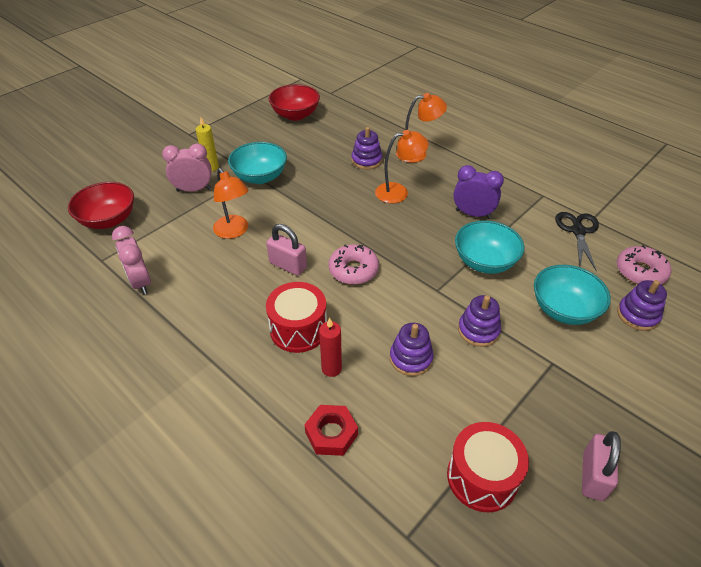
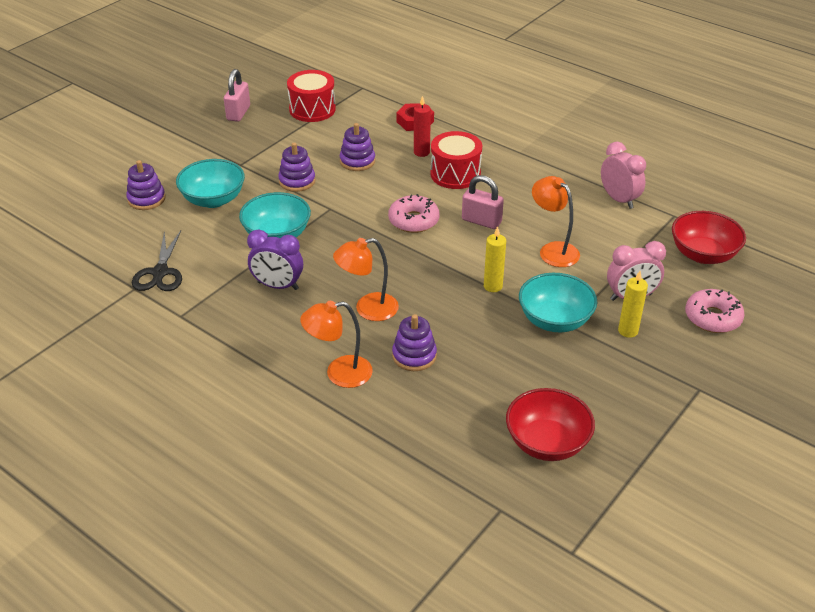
camera: 175 degrees right, 5 degrees down
(297, 204) = (493, 286): none -> yellow candle
(640, 272) = (117, 235): pink donut -> pink donut (712, 318)

